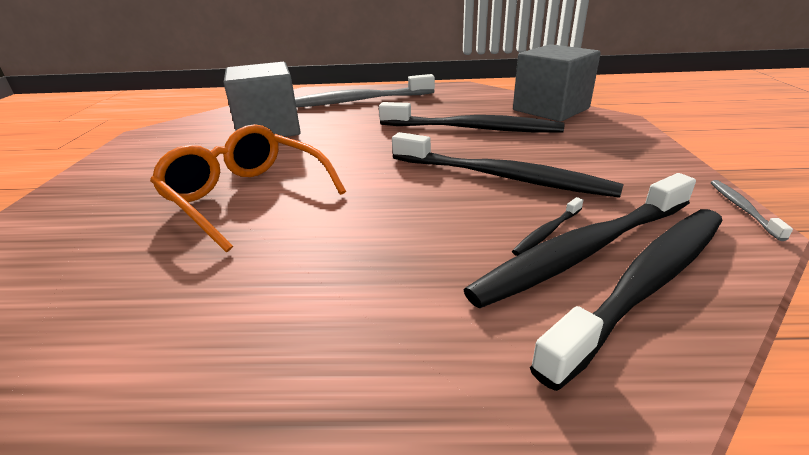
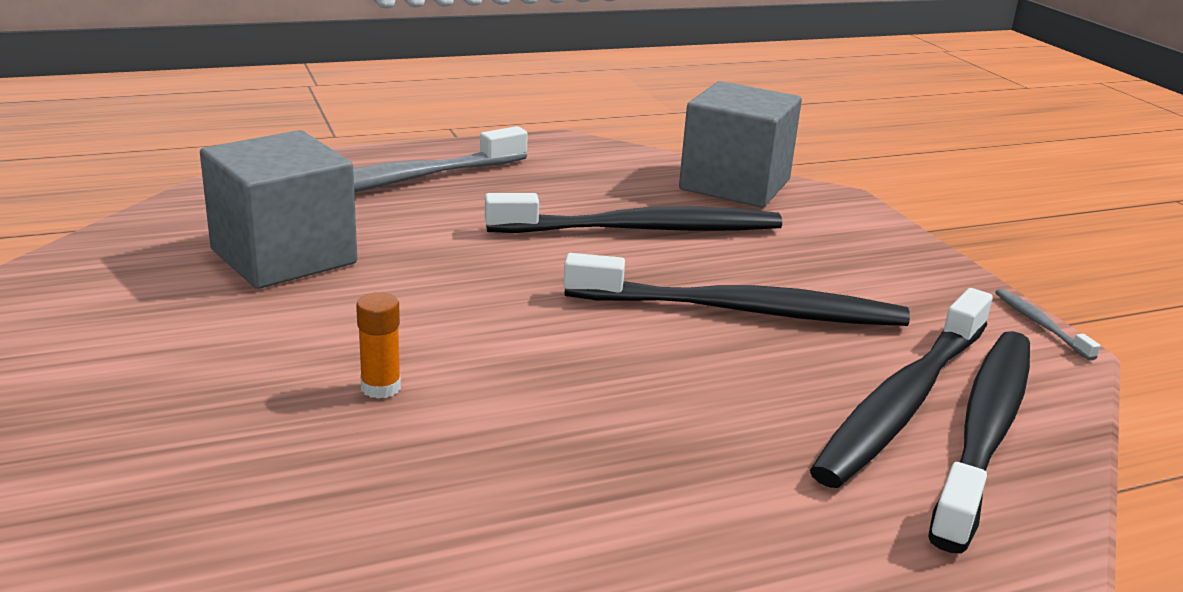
camera: 25 degrees left, 5 degrees down
(247, 196) = (380, 387): orange glasses -> orange glue stick
(547, 232) = (849, 384): black toothbrush -> none

